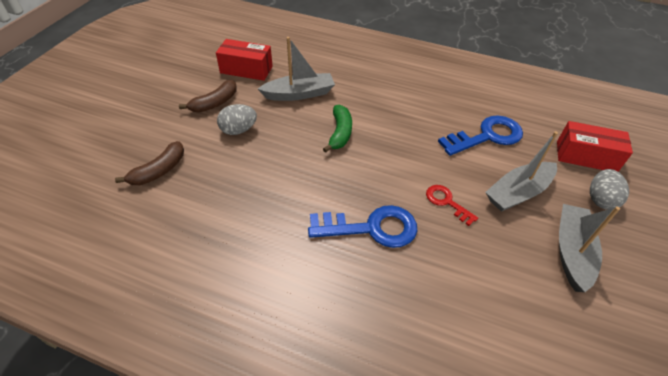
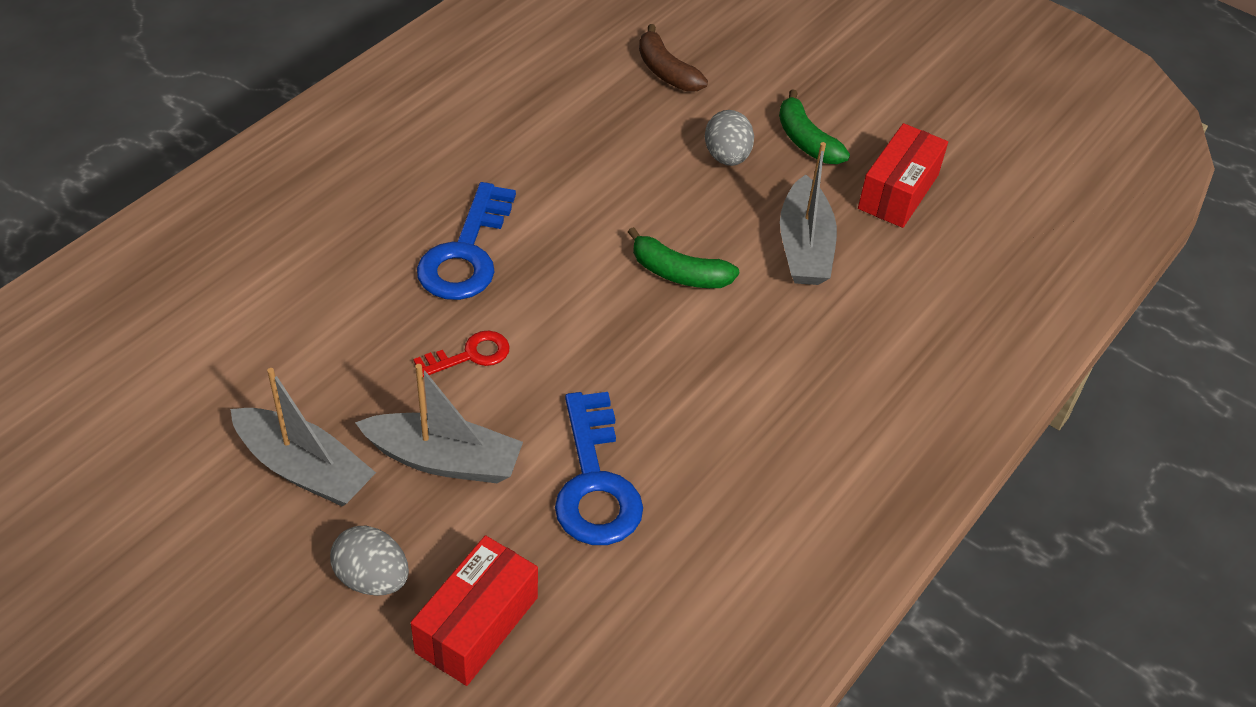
camera: 105 degrees right, 0 degrees up
(214, 103) = (806, 140): brown banana -> green banana
(518, 193) = (444, 460): grey boat -> grey boat turned 120 degrees clockwise

